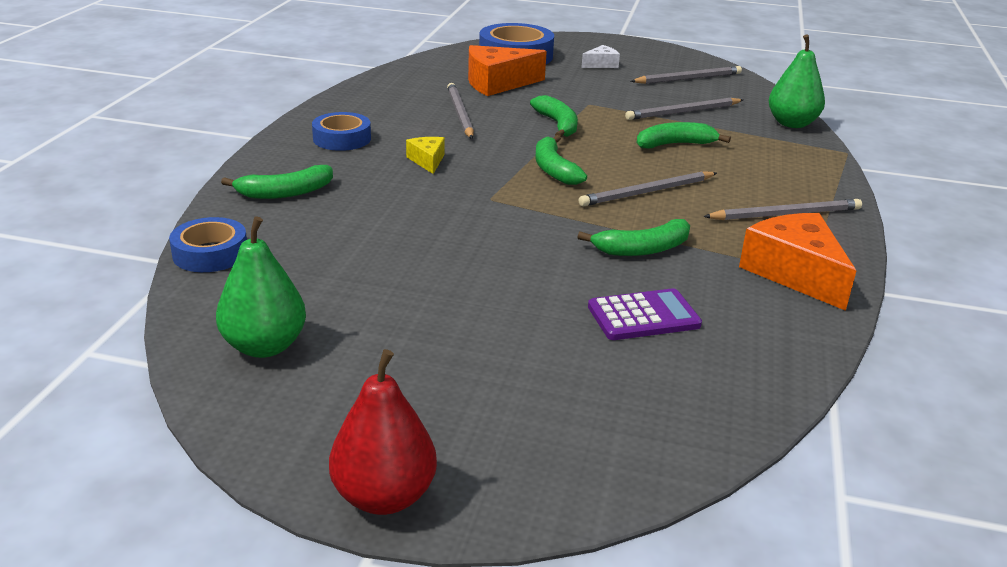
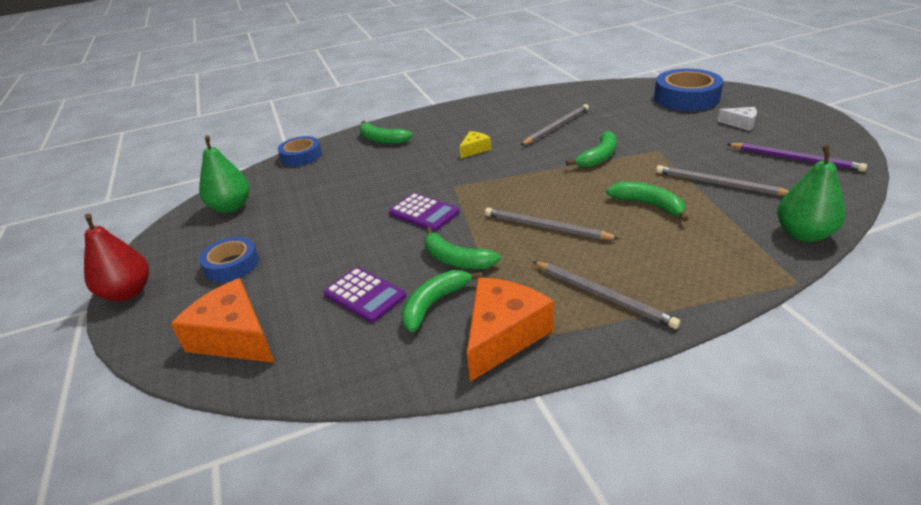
camera: 60 degrees right, 5 degrees up
(342, 139) = (465, 120): blue tape -> blue tape (232, 265)
(497, 83) = (626, 114): orange cheese -> orange cheese (234, 337)
(522, 232) = (424, 213): none -> purple calculator
(554, 169) = (527, 185): green banana -> green banana (434, 304)
(688, 79) = (795, 159): grey pencil -> purple pencil

